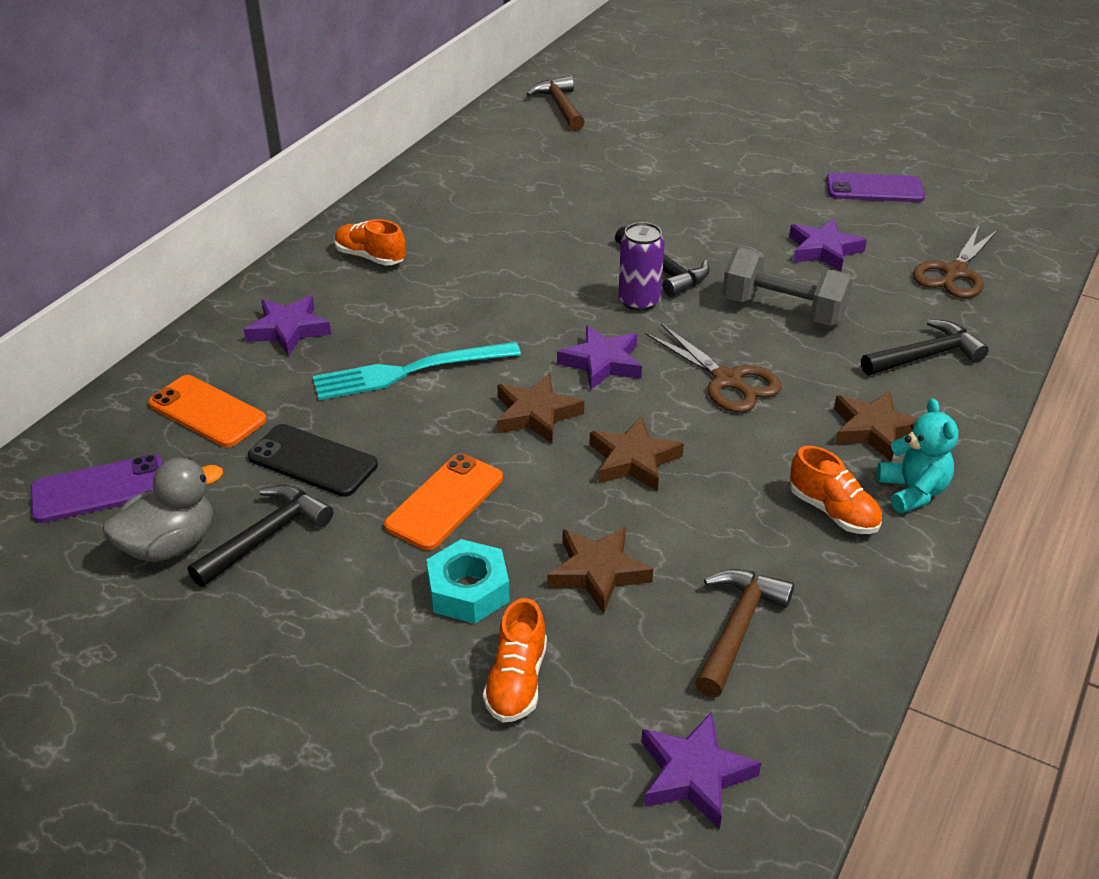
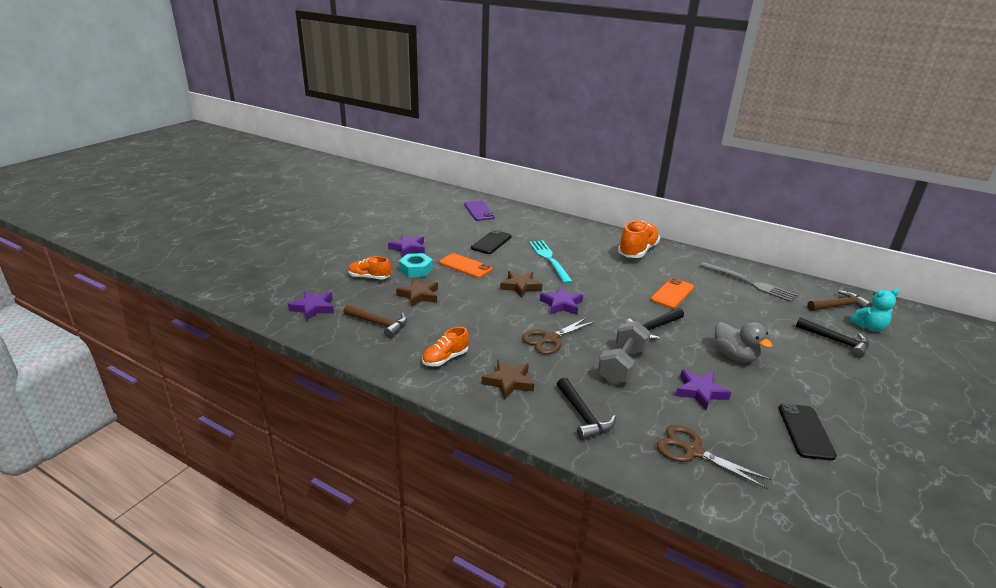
camera: 90 degrees right, 10 degrees down
(170, 545) = (450, 222): grey duck -> grey duck (735, 356)
(207, 412) = (520, 224): orange phone -> orange phone (672, 294)
(266, 536) = (451, 236): black hammer -> black hammer (836, 341)
(288, 330) = (575, 236): purple star -> purple star (408, 248)
(370, 257) = (637, 251): orange shoe -> orange shoe, size x1.68
(495, 162) = (750, 283): none -> grey fork
(633, 460) = (487, 308): brown star -> none
(639, 301) = (619, 318): purple can -> none
(874, 189) = (805, 431): purple phone -> black phone
(912, 492) = (456, 387): turquoise teddy bear -> turquoise teddy bear (869, 327)

